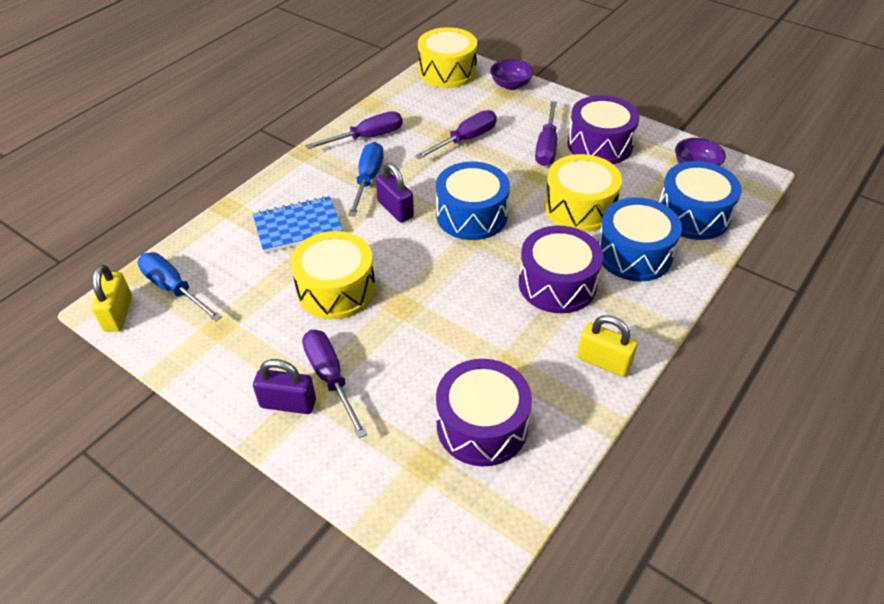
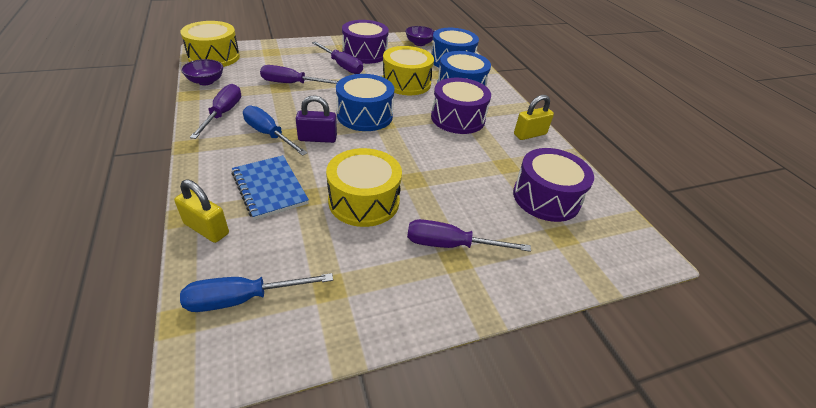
camera: 60 degrees left, 5 degrees down
(118, 314) = (223, 361): yellow padlock -> yellow padlock (206, 229)
(288, 403) = (457, 280): purple padlock -> none
(298, 226) = (269, 188): blue notebook -> blue notebook turned 45 degrees counterclockwise
(465, 140) = (292, 84): purple screwdriver -> purple screwdriver turned 75 degrees counterclockwise
(511, 85) = (268, 48): purple bowl -> purple bowl (206, 81)

